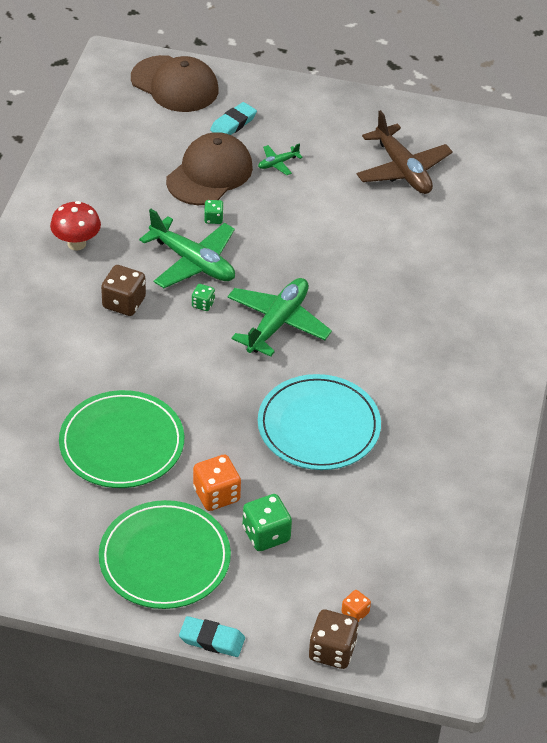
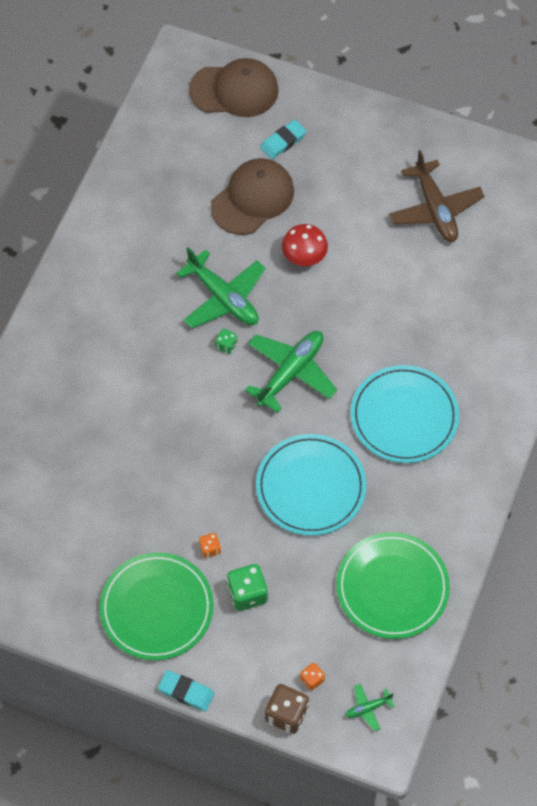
camera: 10 degrees right, 15 degrees up
(76, 243) = (120, 268): red mushroom -> red mushroom (304, 258)
(122, 443) = (134, 487): green plate -> green plate (392, 587)
(124, 303) = (155, 337): brown dice -> none
(175, 84) = (234, 90): brown cap -> brown cap turned 45 degrees counterclockwise
(213, 218) = (249, 250): green dice -> none
(216, 495) = (210, 549): orange dice -> orange dice, size x0.54
(278, 163) = (318, 192): green plane -> green plane (368, 708)
(408, 353) = (404, 416): none -> turquoise plate

